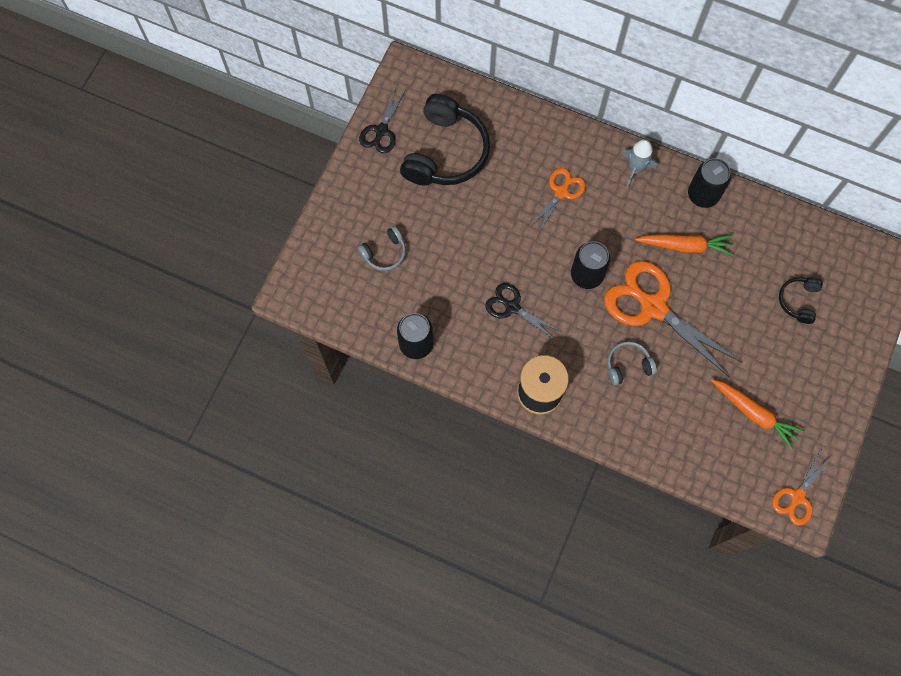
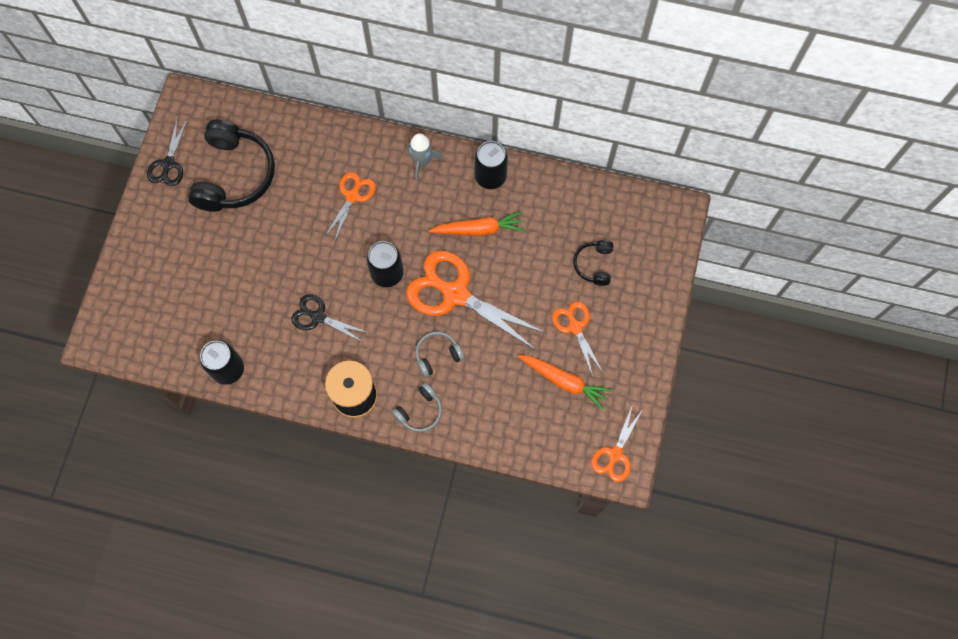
camera: 10 degrees left, 0 degrees up
(384, 253) = (186, 284): grey headphones -> grey headphones (420, 411)
(771, 360) = (575, 327): none -> orange scissors

